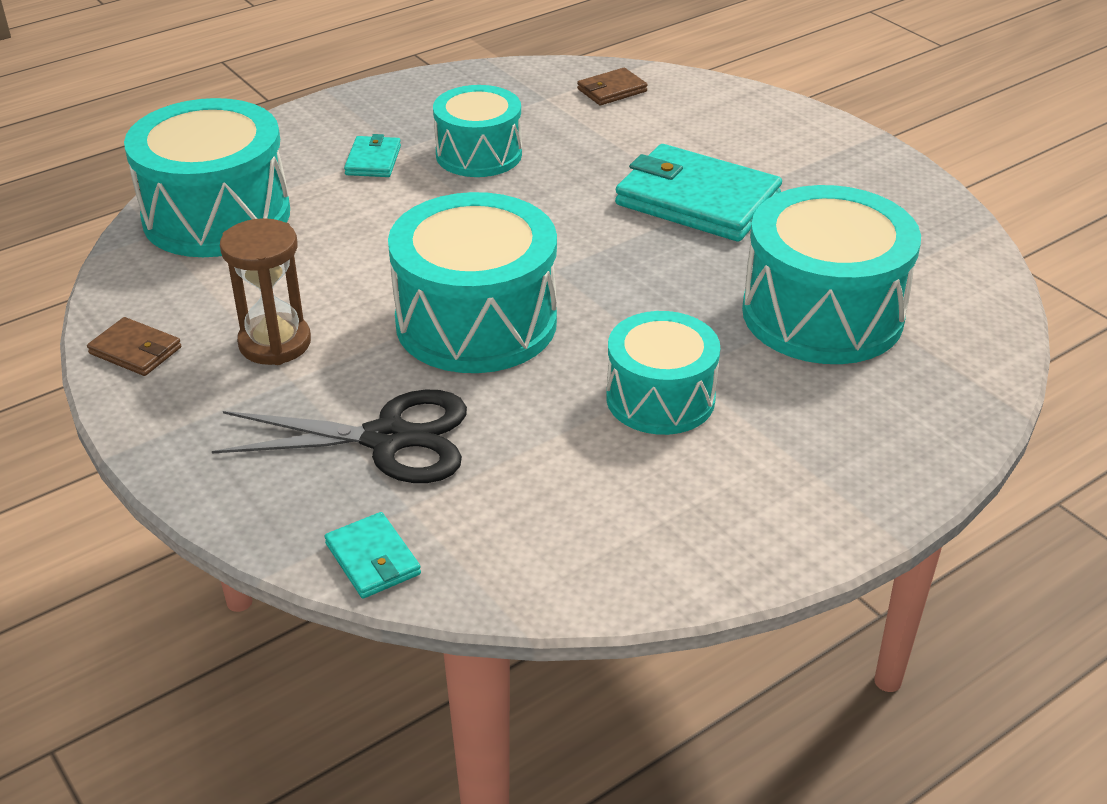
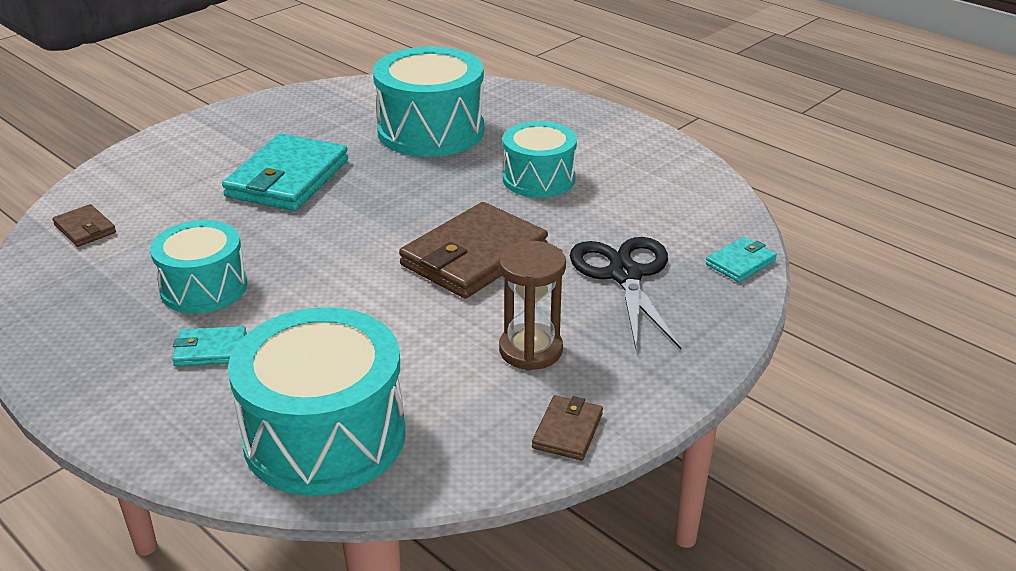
camera: 100 degrees left, 5 degrees down
(476, 322) = (474, 256): turquoise drum -> brown wallet

